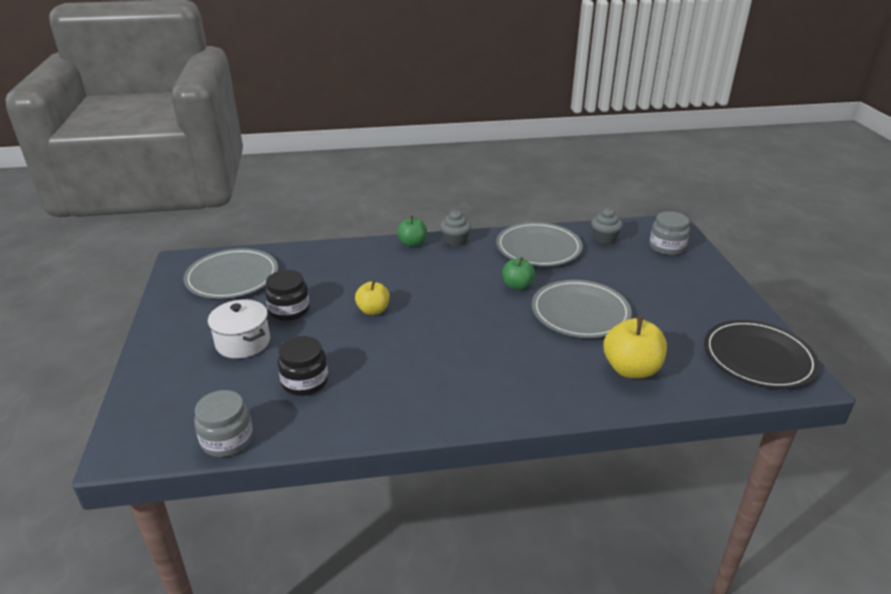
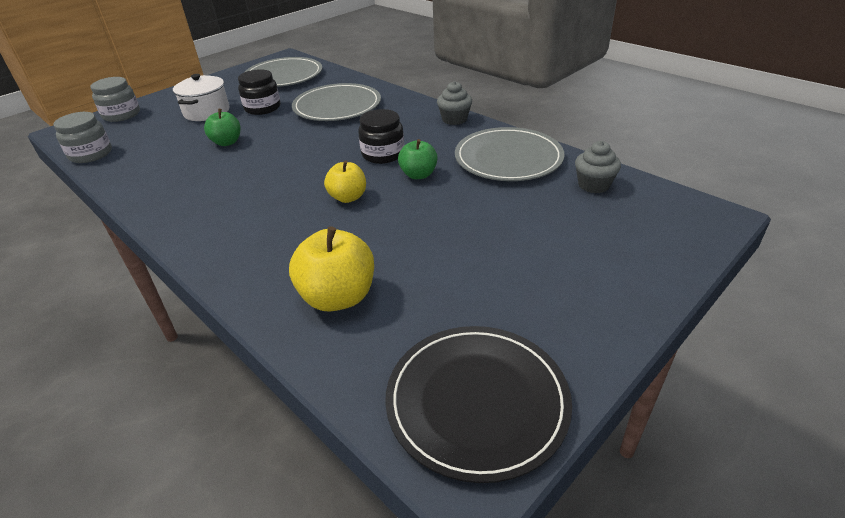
camera: 55 degrees right, 5 degrees up
(305, 382) = (176, 150): black jar -> black jar (383, 154)
(373, 310) = (296, 133): yellow apple -> yellow apple (348, 197)
(412, 243) = (421, 106): green apple -> green apple (227, 142)
(580, 312) = (415, 225): grey plate -> grey plate (337, 106)
(667, 247) = (650, 231): grey jar -> grey jar (121, 115)

